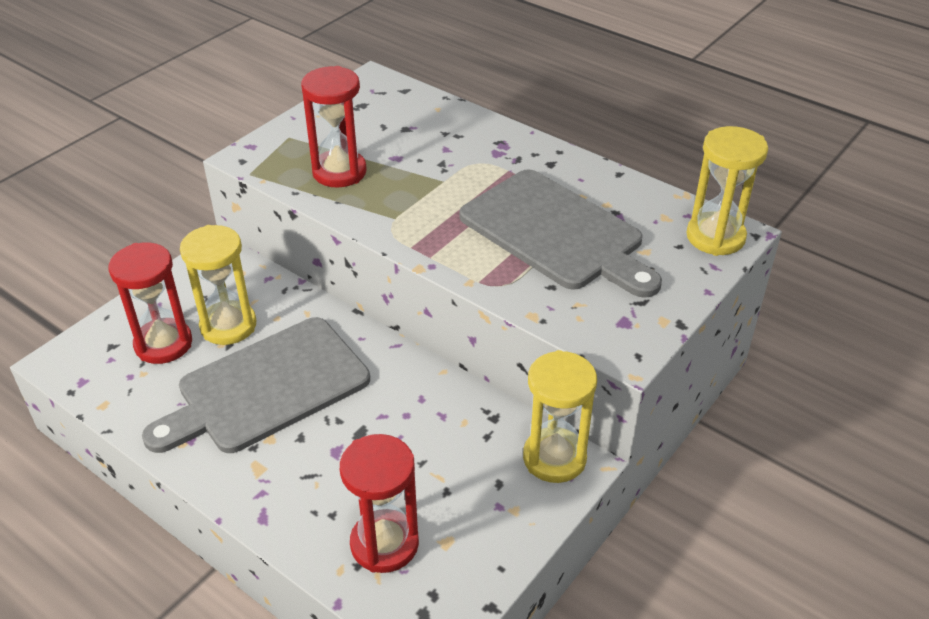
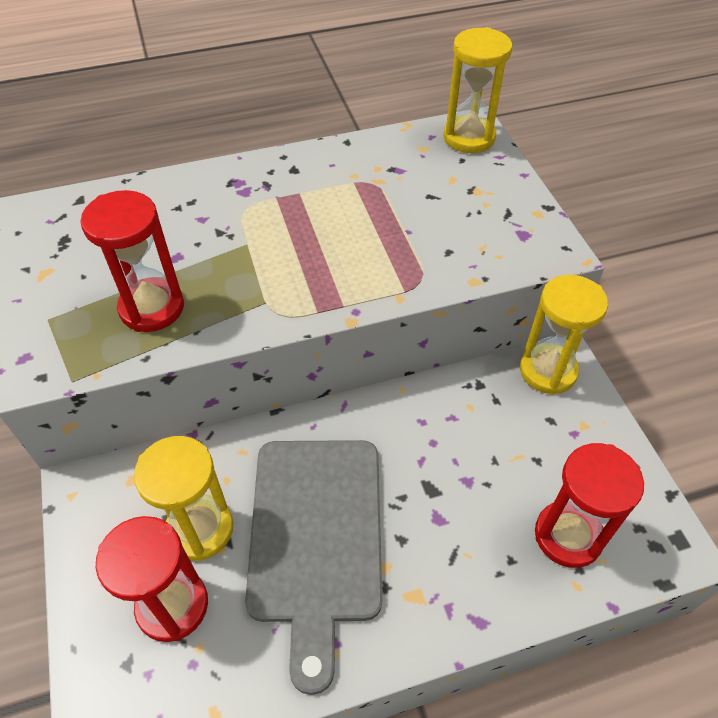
camera: 55 degrees left, 10 degrees up
(556, 233) = (386, 213): grey cutting board -> none

